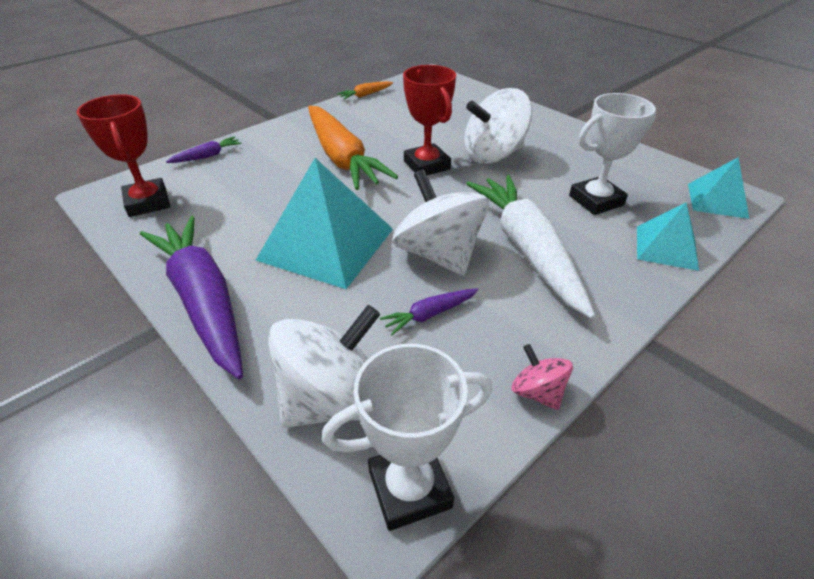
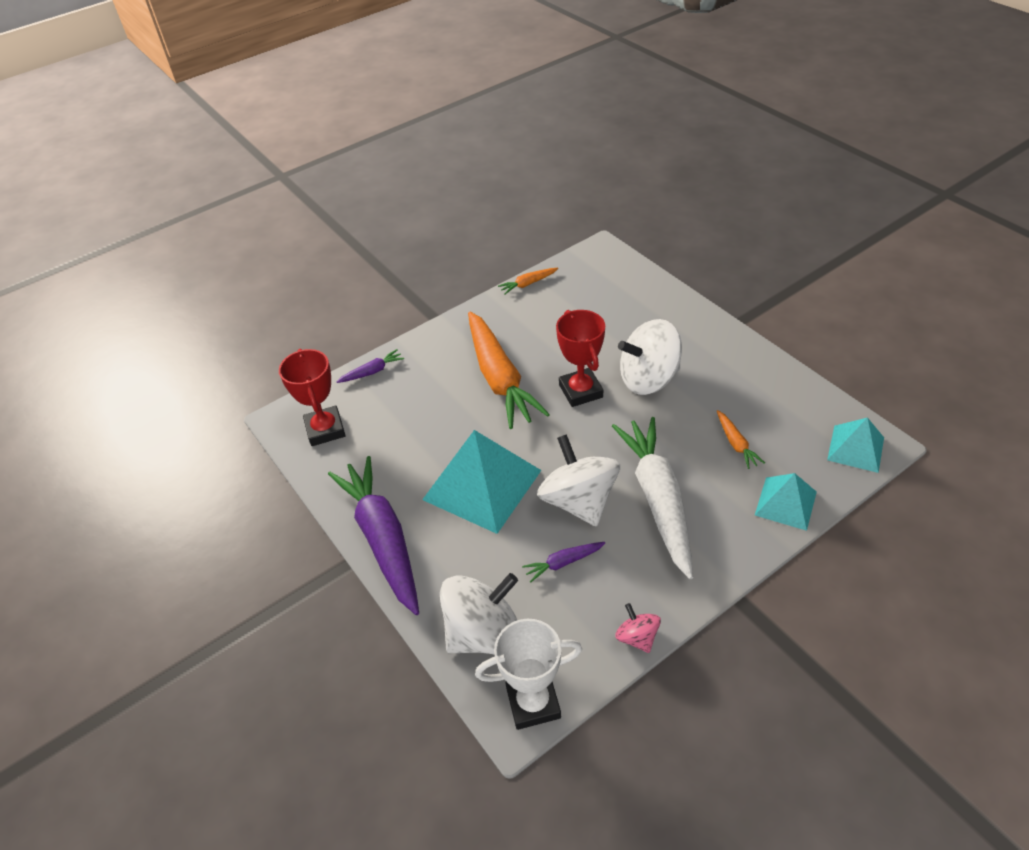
camera: 10 degrees right, 5 degrees up
(596, 200) = (736, 444): white trophy -> orange carrot

